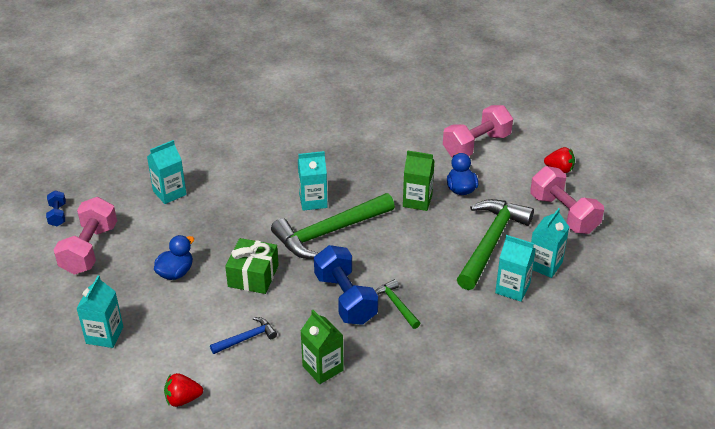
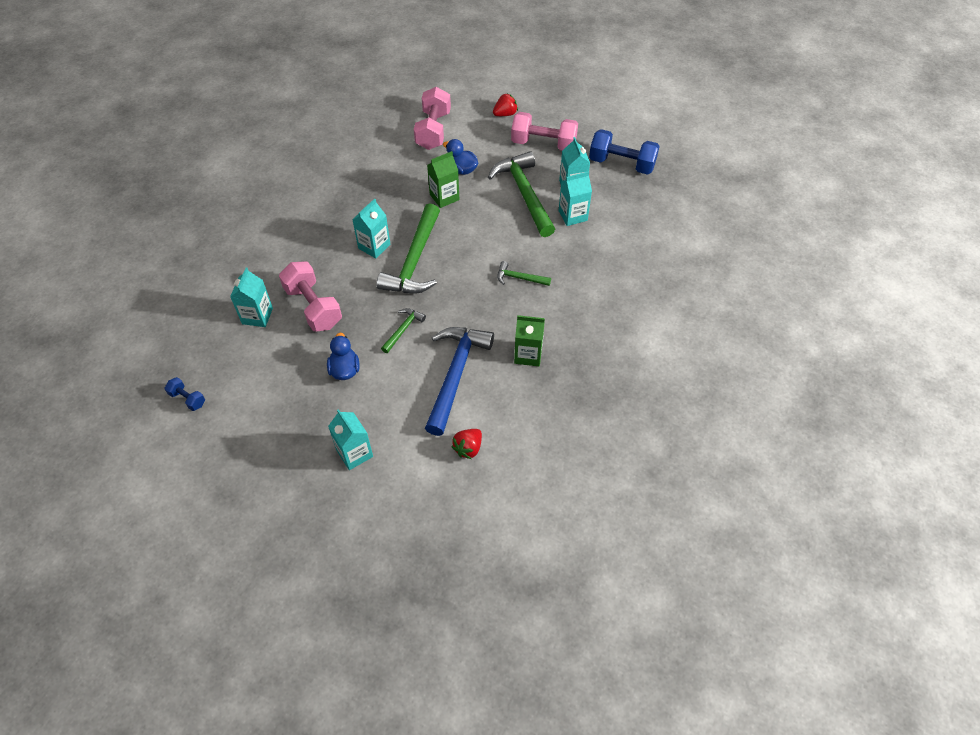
camera: 45 degrees left, 15 degrees up
(89, 249) = (253, 404): pink dumbbell -> pink dumbbell (313, 307)
(246, 338) = (455, 375): blue hammer -> blue hammer, size x2.11
(253, 276) = (403, 330): green gift -> green hammer
(345, 298) = (483, 298): blue dumbbell -> blue dumbbell (621, 164)

